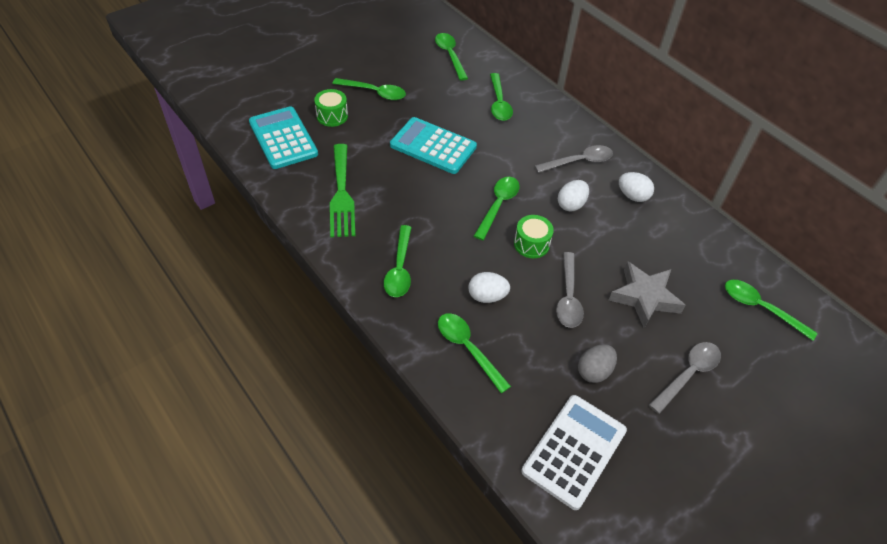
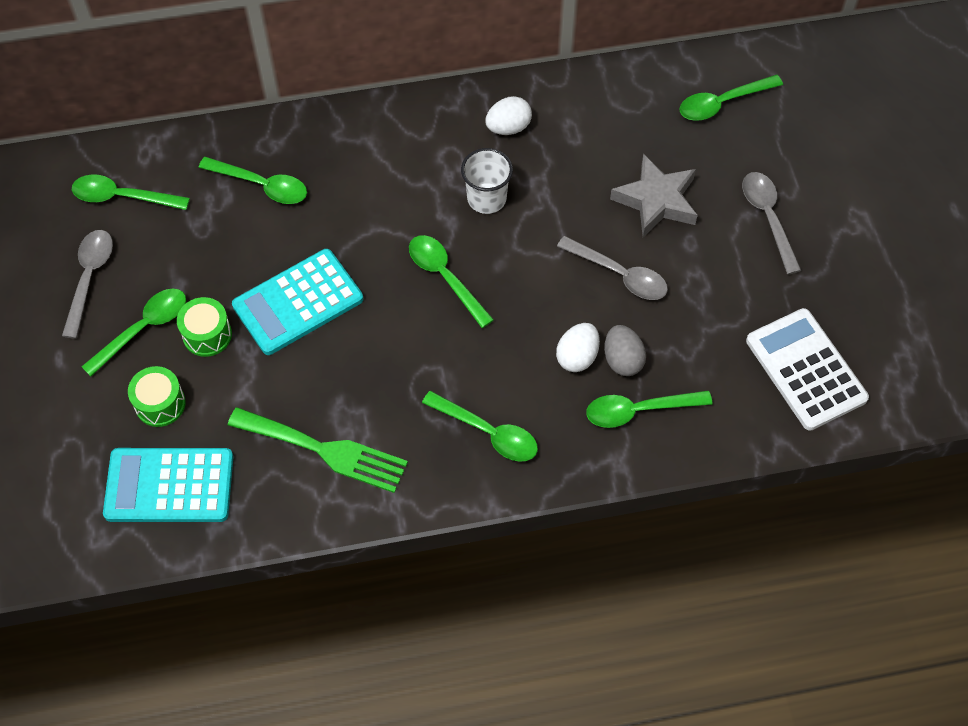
camera: 60 degrees left, 10 degrees up
(531, 244) = (525, 272): green drum -> green drum (207, 335)
(571, 204) = (486, 198): white egg -> white cup
(579, 161) = (422, 151): grey spoon -> grey spoon (89, 278)
(594, 371) = (724, 301): grey egg -> grey egg (622, 360)

